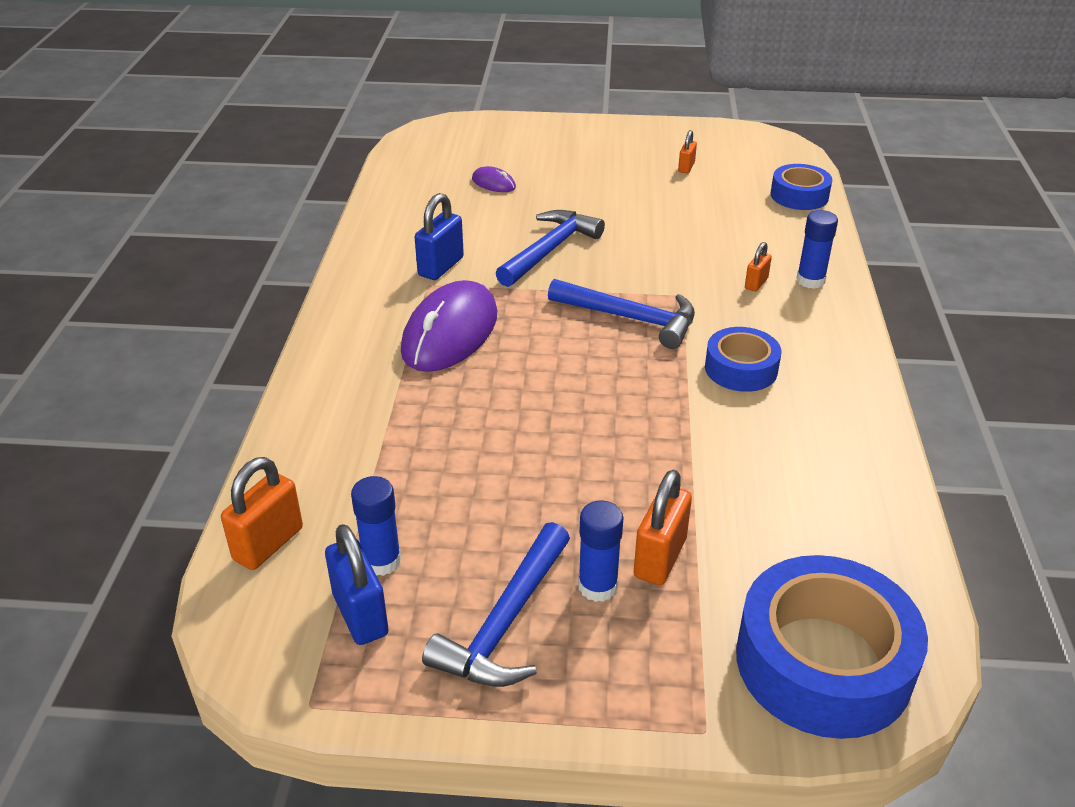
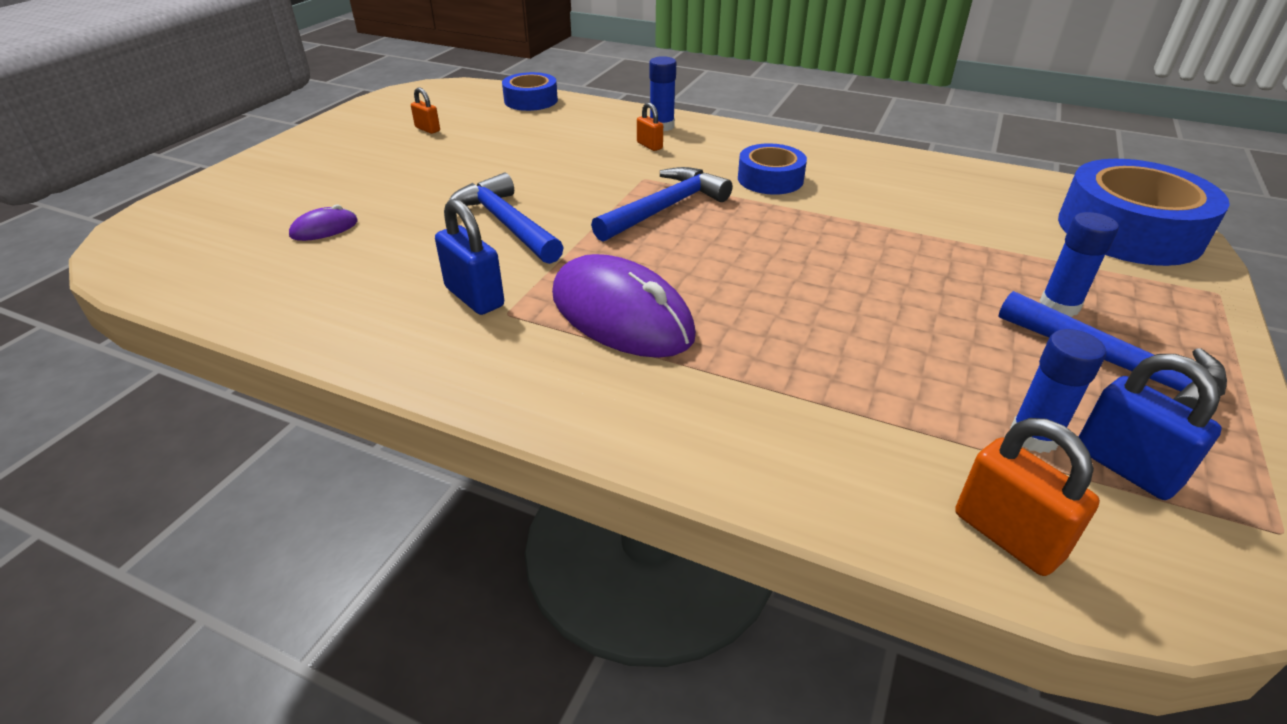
camera: 70 degrees left, 0 degrees up
(360, 614) = (1125, 467): blue padlock -> blue padlock turned 60 degrees clockwise
(660, 558) = (1019, 268): orange padlock -> none

